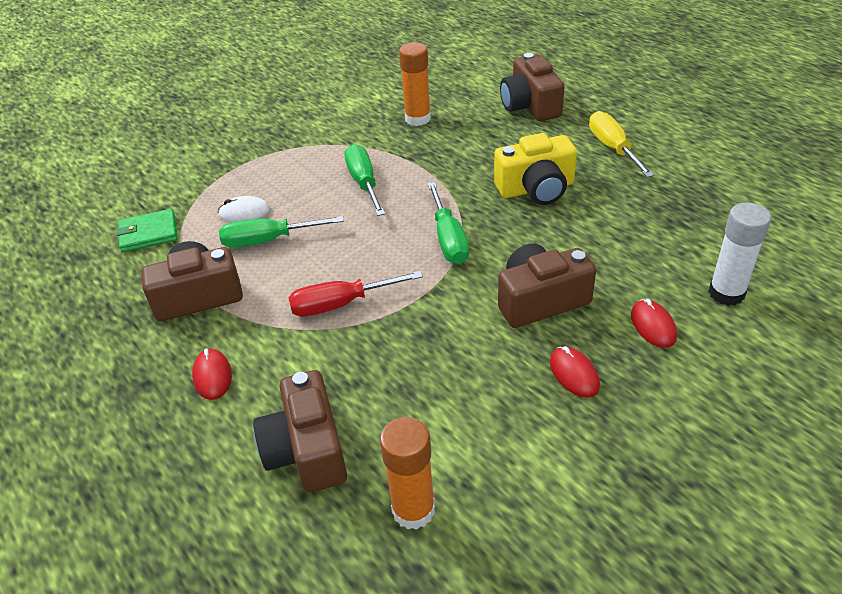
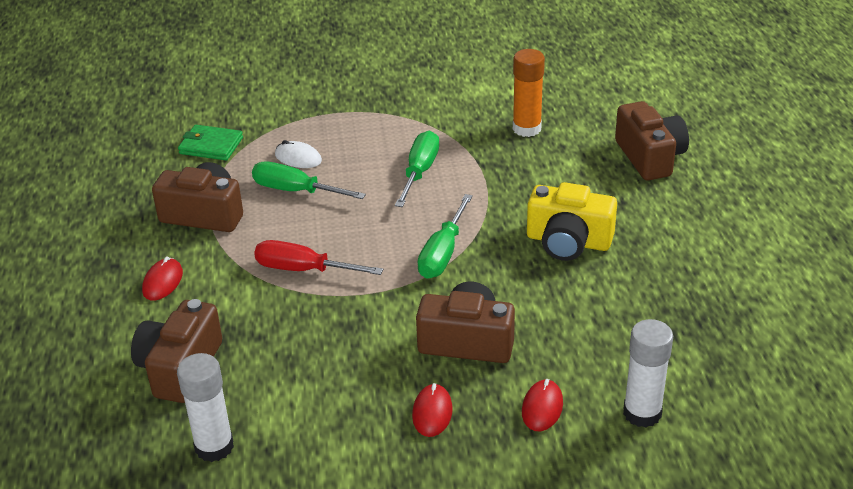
camera: 30 degrees right, 5 degrees down
(413, 510) = (214, 447): orange glue stick -> white glue stick
(530, 106) = (650, 157): brown camera -> brown camera turned 150 degrees clockwise
(613, 148) = (686, 233): yellow screwdriver -> none

